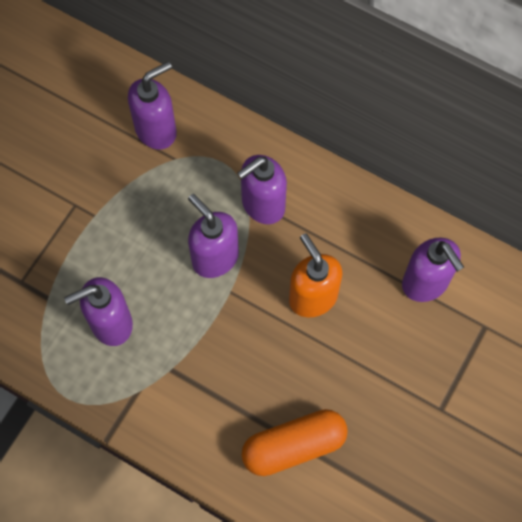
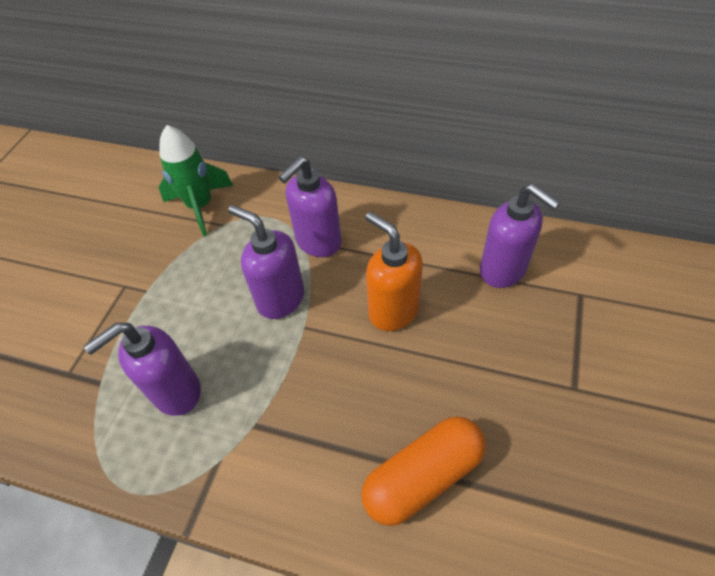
camera: 10 degrees left, 15 degrees down
(156, 130) = (200, 206): purple soap dispenser -> green rocket

